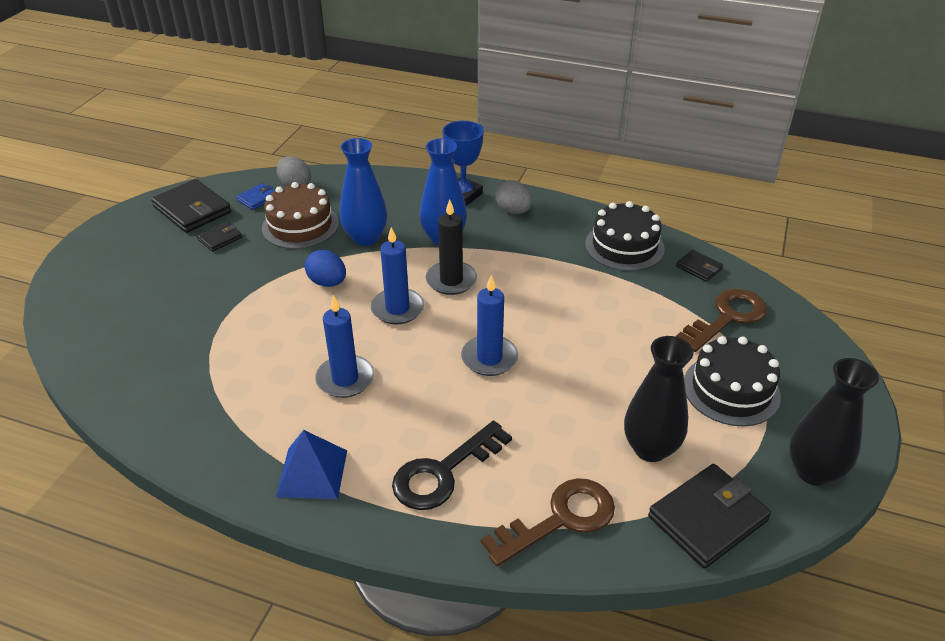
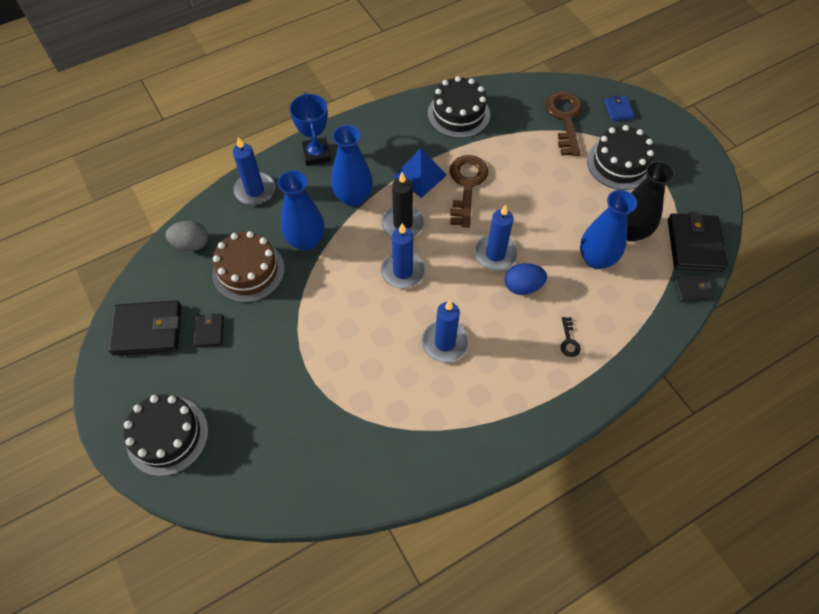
camera: 50 degrees left, 20 degrees up
(101, 271) = (167, 436): none -> black cake
(258, 198) = (181, 277): blue wallet -> blue wallet (618, 110)
(312, 473) = (513, 410): blue pyramid -> blue pyramid (420, 176)
(327, 282) = (335, 294): blue egg -> blue egg (523, 286)
(385, 186) = (255, 190): none -> blue candle
(443, 472) = (569, 341): black key -> black key, size x0.45
(513, 211) = (364, 141): grey egg -> none
(560, 519) = (646, 308): brown key -> brown key (466, 185)
(576, 438) = (596, 259): none -> blue vase
(699, 268) = (512, 96): black wallet -> black wallet (692, 289)
(813, 471) = (699, 177): black vase -> none

